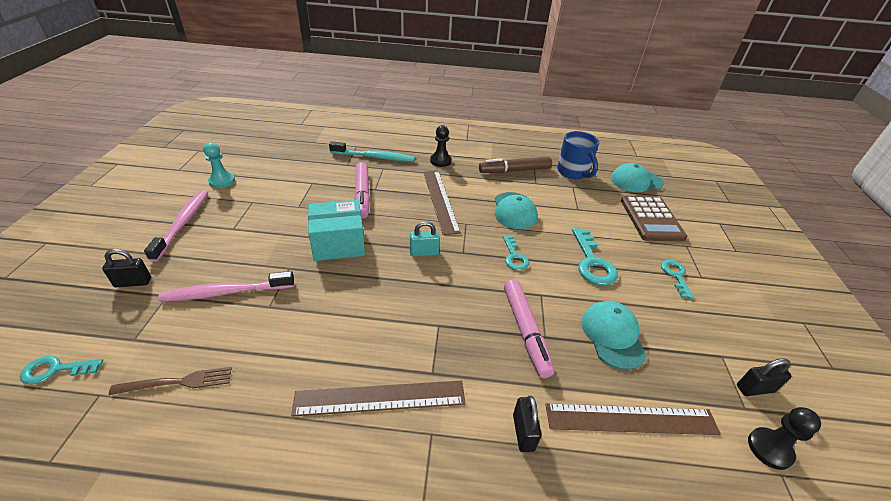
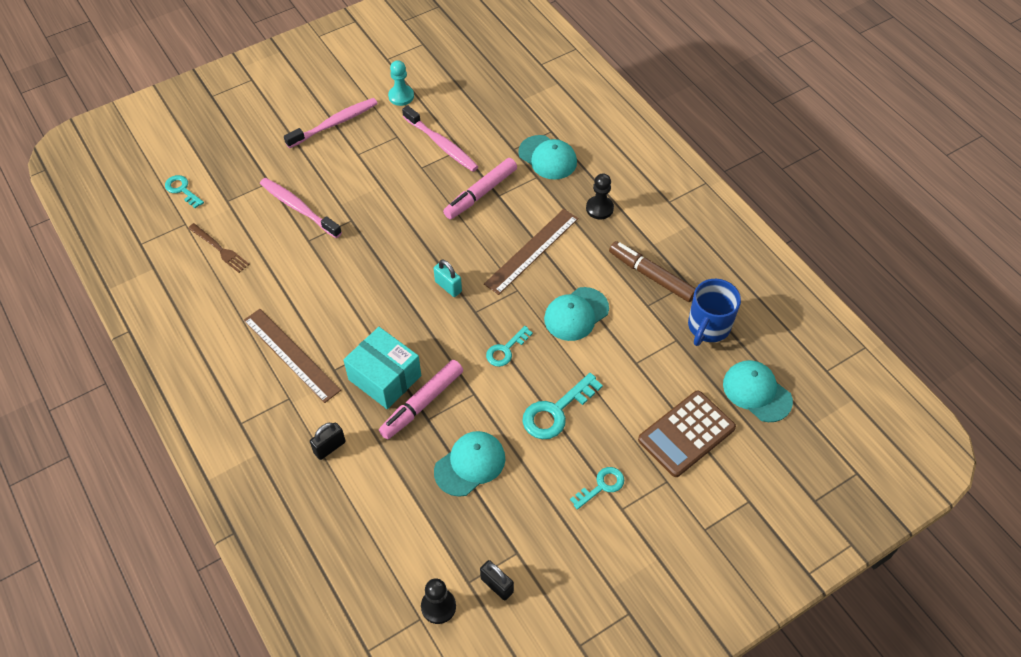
camera: 55 degrees right, 15 degrees up
(133, 282) = (263, 155): black padlock -> none
(294, 187) = (441, 144): none -> pink toothbrush
(338, 243) = (404, 226): turquoise box -> turquoise box (385, 377)
(374, 157) = (547, 157): turquoise toothbrush -> turquoise cap
(631, 419) = (393, 507): brown ruler -> none

